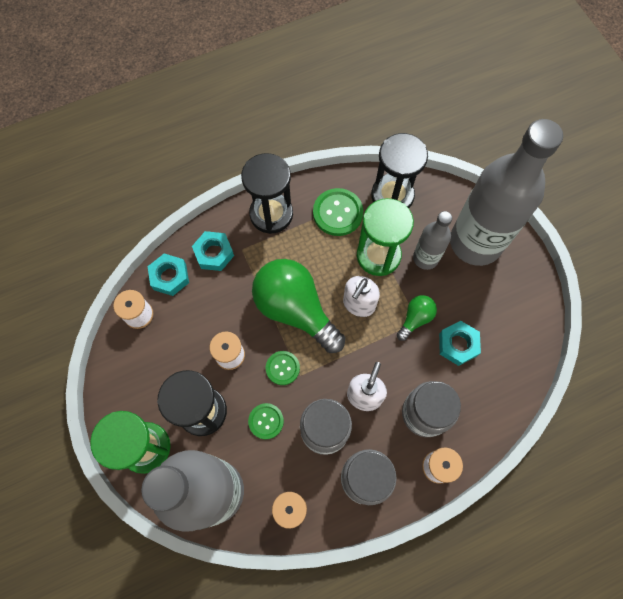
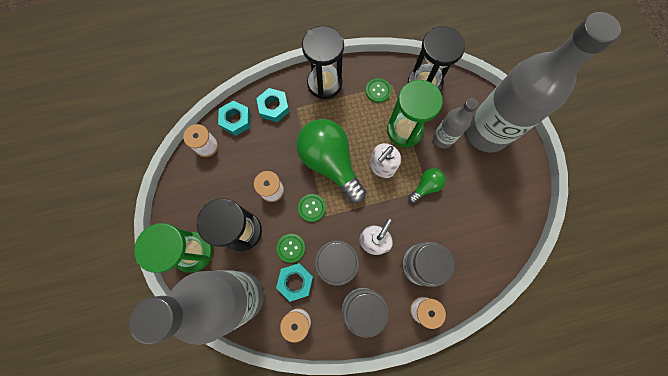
camera: 10 degrees right, 5 degrees up
(338, 213) = (378, 91): green button -> green button, size x0.62
(458, 344) = (457, 213): turquoise nut -> turquoise nut (295, 281)

